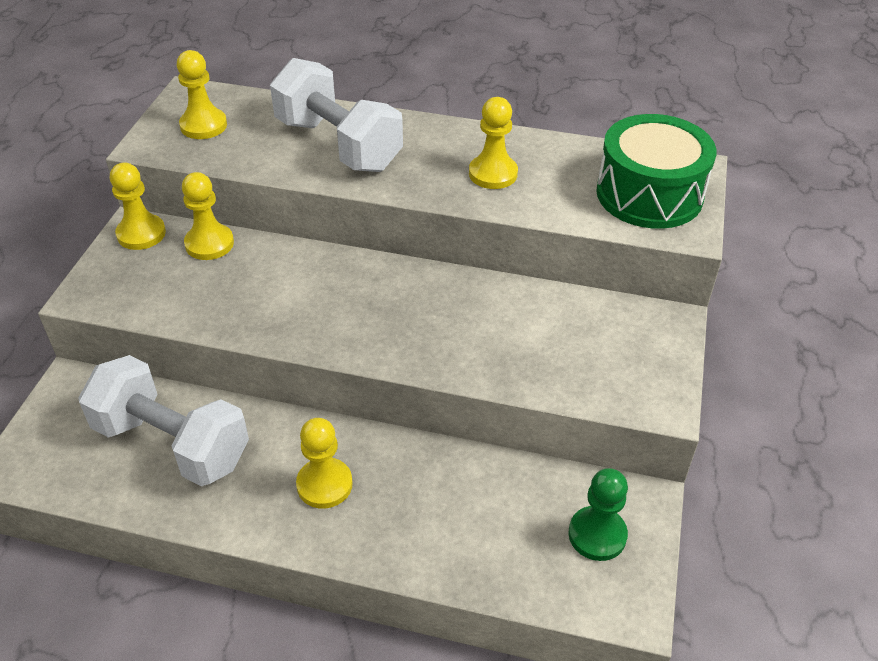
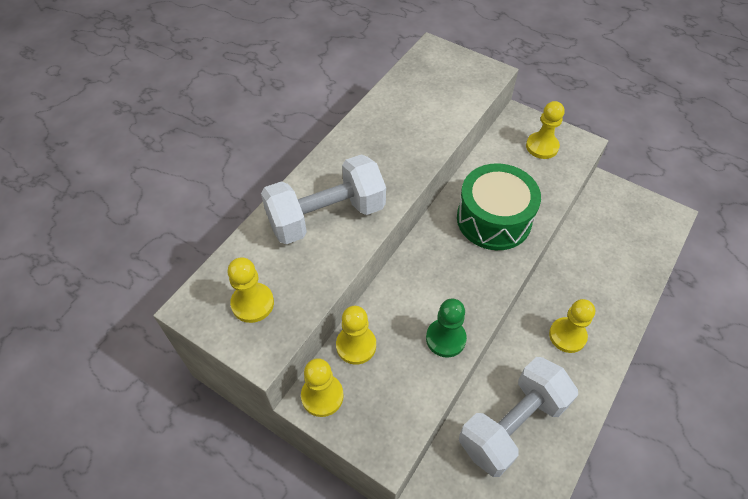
camera: 70 degrees left, 10 degrees up
(493, 174) = (400, 139): yellow pawn -> yellow pawn (542, 146)
(597, 535) = (625, 214): green pawn -> green pawn (445, 338)
(649, 194) = (451, 75): green drum -> green drum (494, 219)

